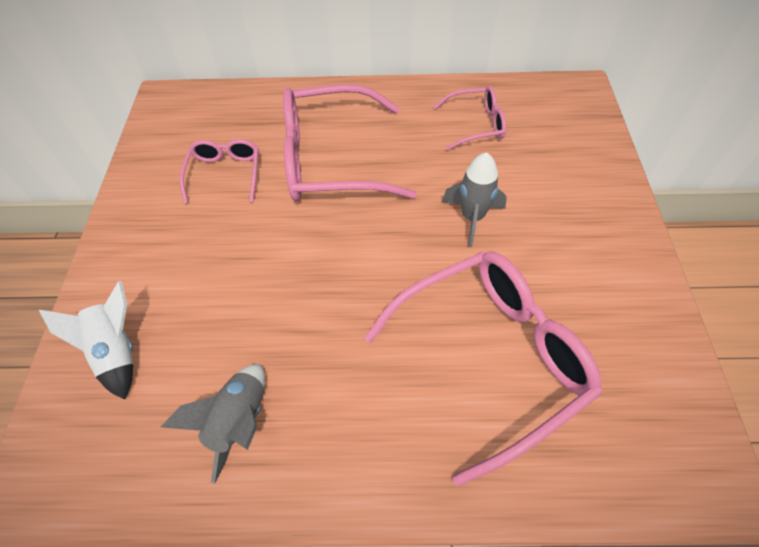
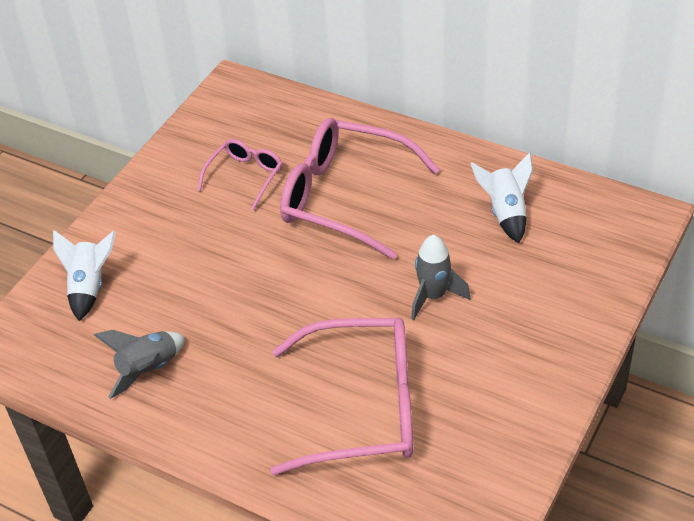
camera: 30 degrees right, 10 degrees down
(476, 124) = (505, 213): pink glasses -> white rocket

